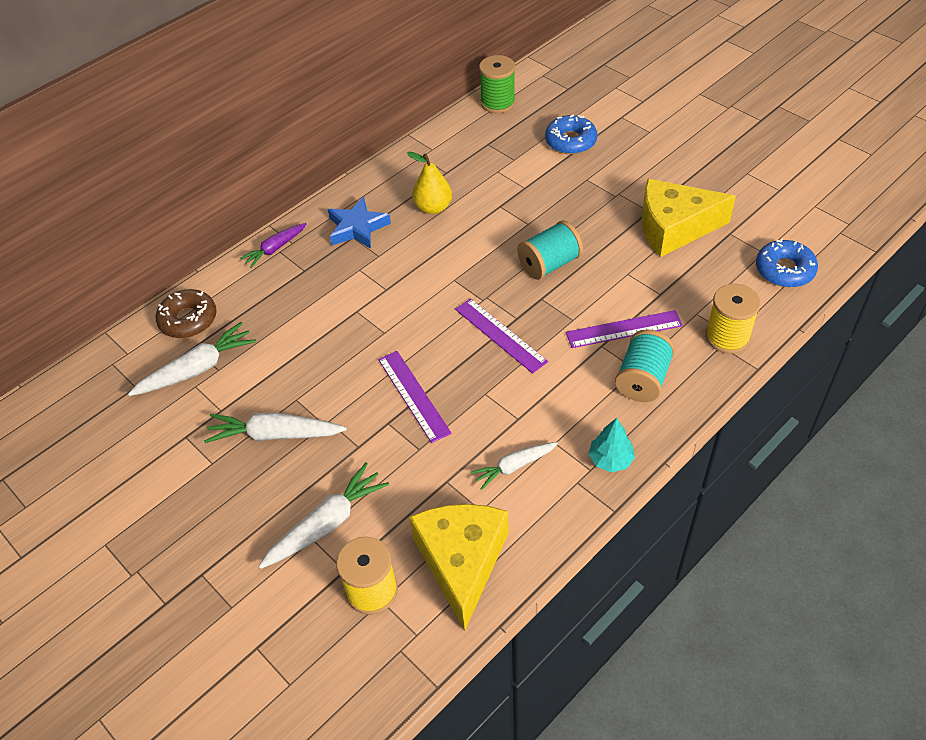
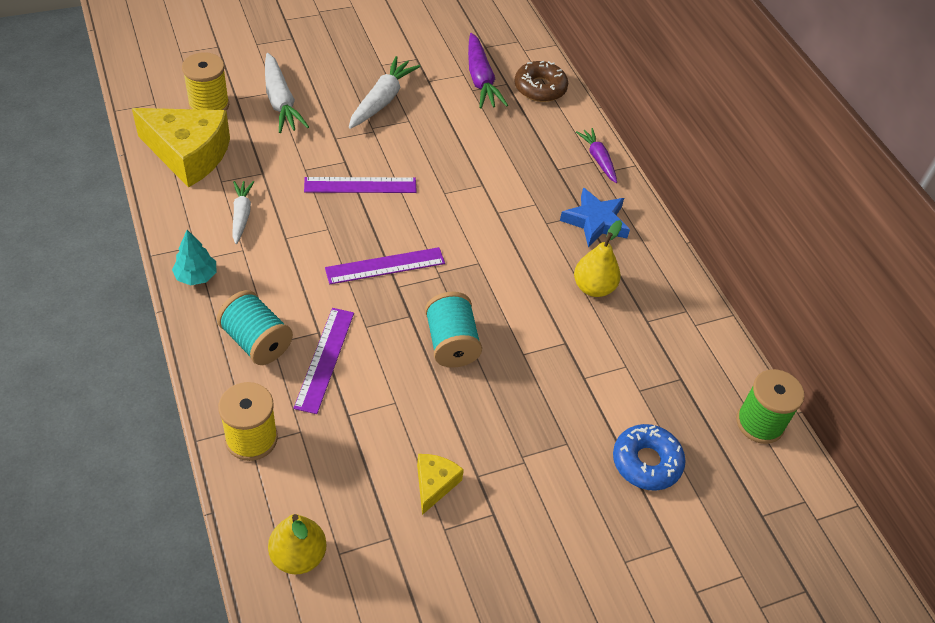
camera: 105 degrees right, 0 degrees up
(197, 369) = (481, 79): white carrot -> purple carrot
(674, 228) = (434, 484): yellow cheese -> yellow cheese, size x0.49
(784, 270) = (298, 556): blue donut -> yellow pear

